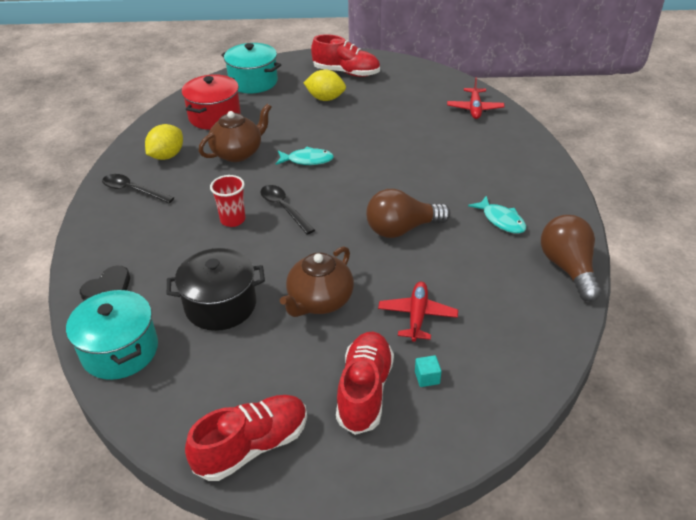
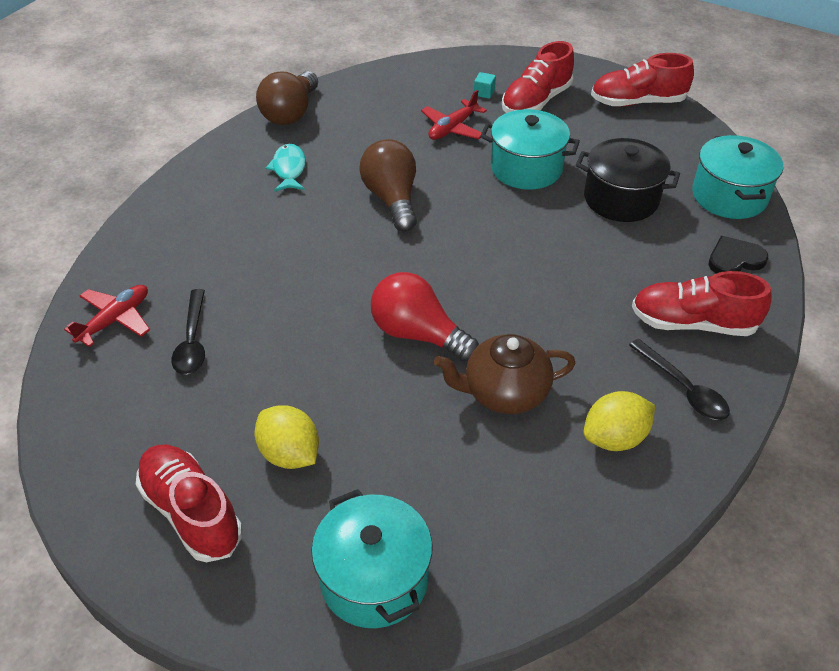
camera: 150 degrees left, 5 degrees up
(134, 228) = (693, 323): none -> red shoe
(214, 116) = (499, 502): red pot -> none
(233, 220) = (566, 284): red cup -> none
(284, 208) = (497, 274): black spoon -> black spoon (192, 341)
(307, 160) = (418, 334): turquoise fish -> red light bulb
(319, 301) = (526, 168): brown teapot -> turquoise pot
(402, 229) = (392, 199): brown light bulb -> brown light bulb turned 120 degrees counterclockwise

